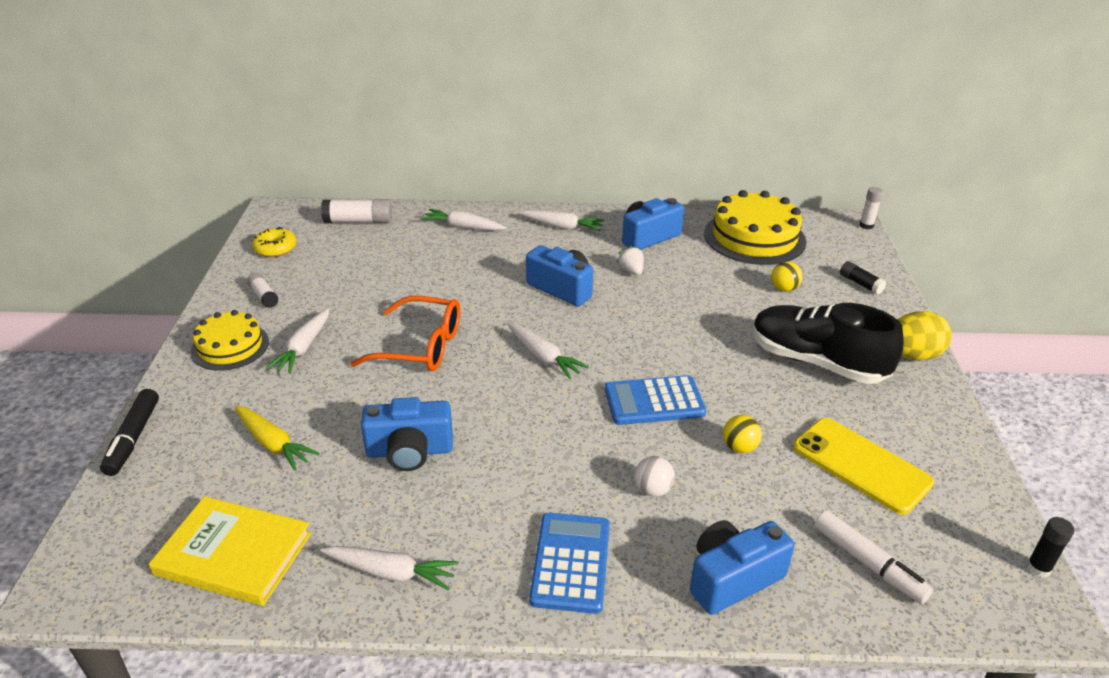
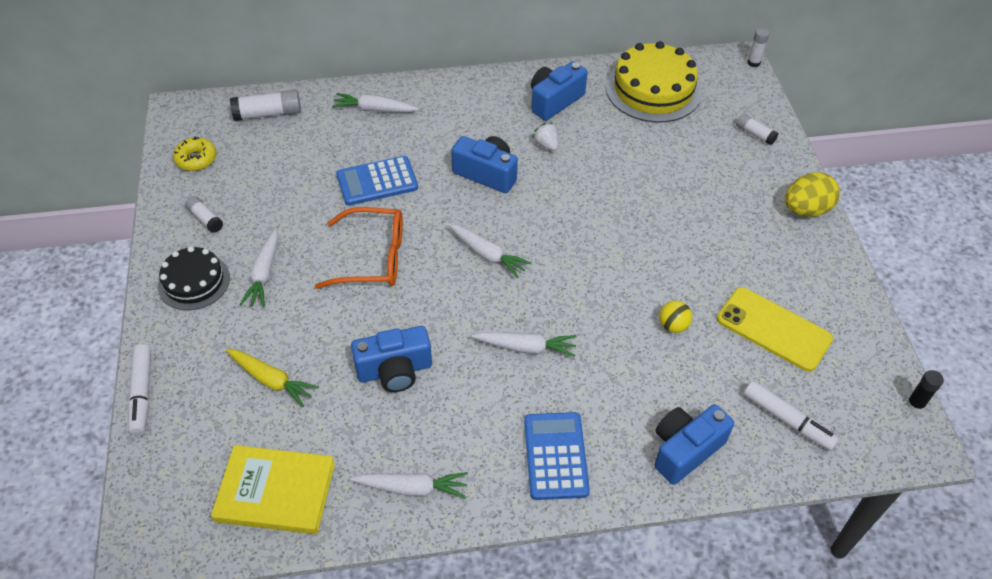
camera: 10 degrees left, 15 degrees up
(133, 438) = (142, 393): black marker -> white marker
(230, 346) = (194, 281): yellow cake -> black cake
(562, 227) = (470, 97): white carrot -> white carrot (526, 347)
(652, 490) = (608, 378): white ball -> none
(654, 401) = (594, 289): blue calculator -> blue calculator (377, 182)
(784, 289) = (688, 148): yellow ball -> none
(816, 362) = (726, 228): black shoe -> none
(860, 284) = (755, 134): black glue stick -> white glue stick

